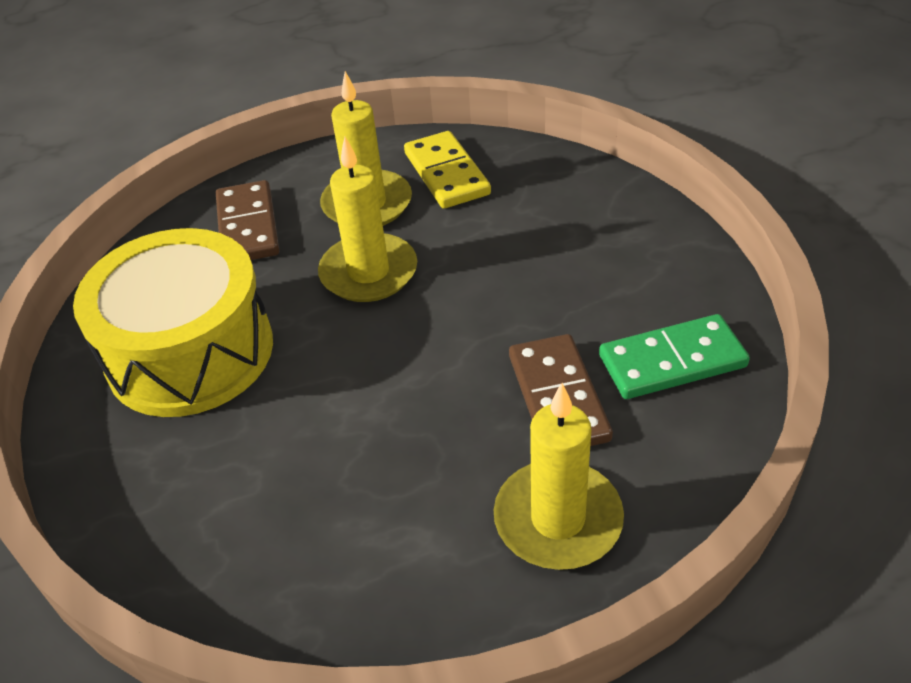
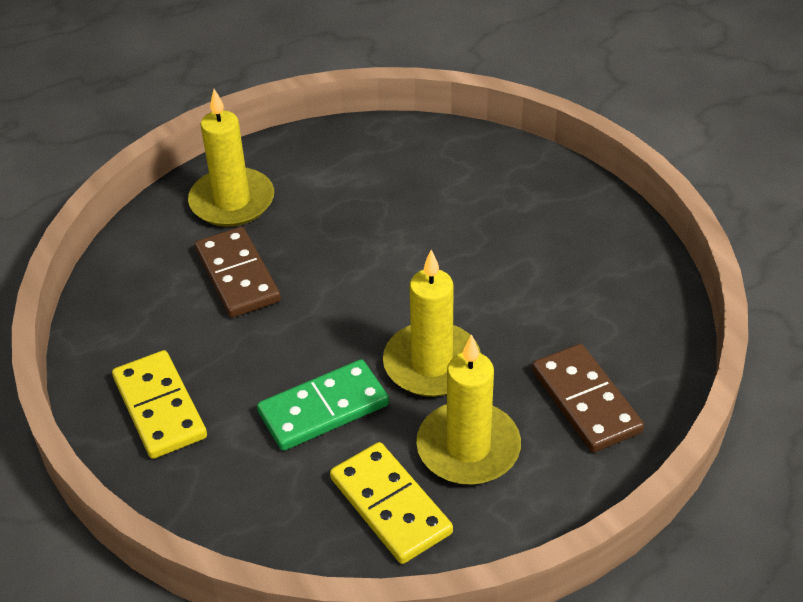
camera: 165 degrees right, 0 degrees up
(190, 352) = (555, 269): yellow drum -> none
(645, 264) = (160, 407): none -> yellow domino
(672, 361) = (144, 316): green domino -> green domino (323, 408)

